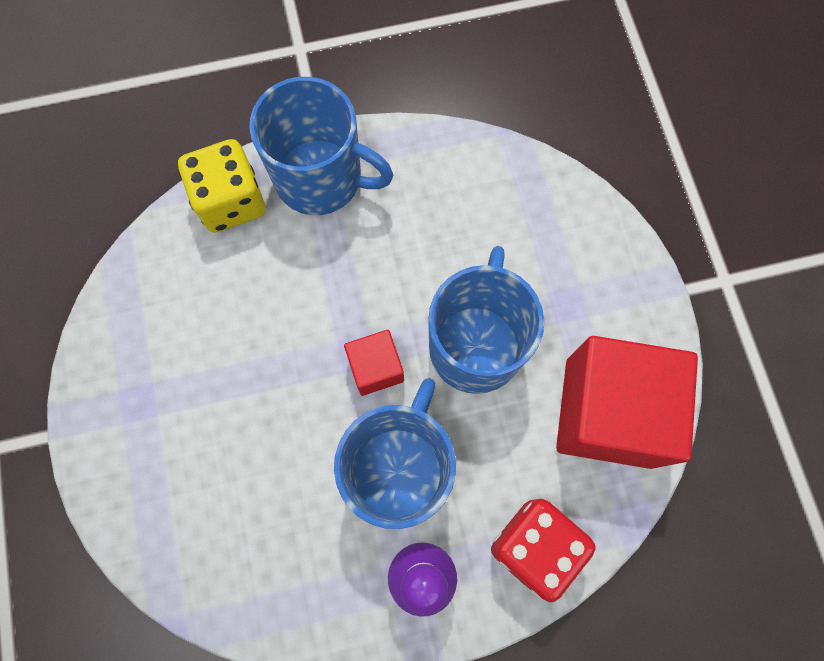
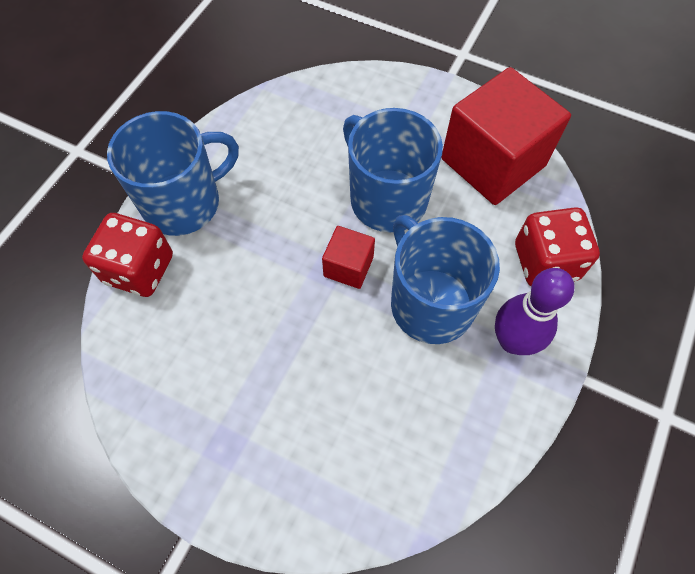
camera: 50 degrees left, 10 degrees down
(231, 201) = (139, 269): yellow dice -> red dice

